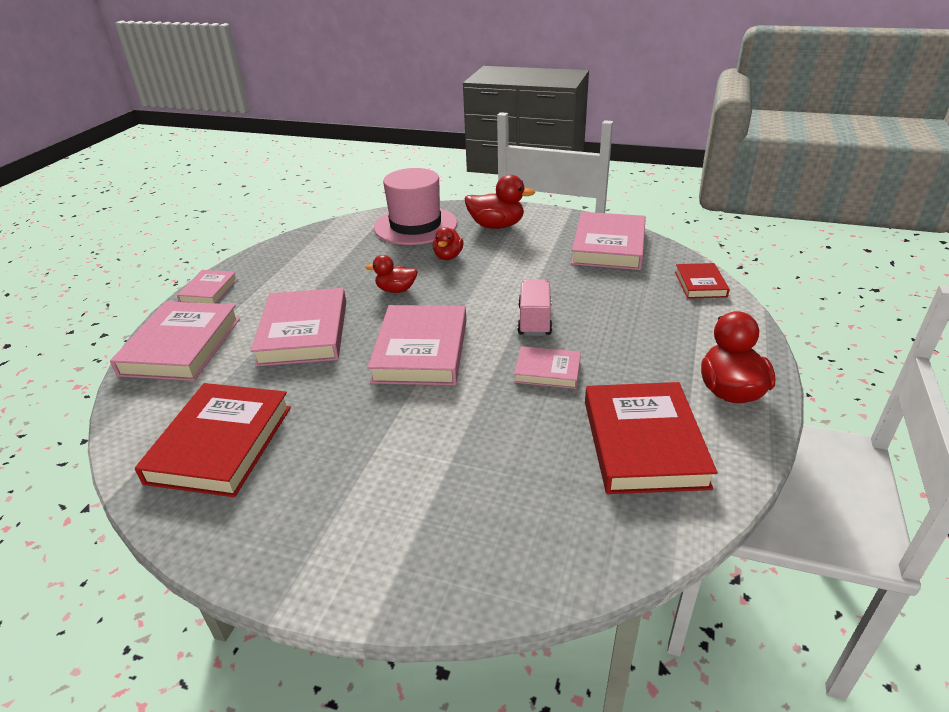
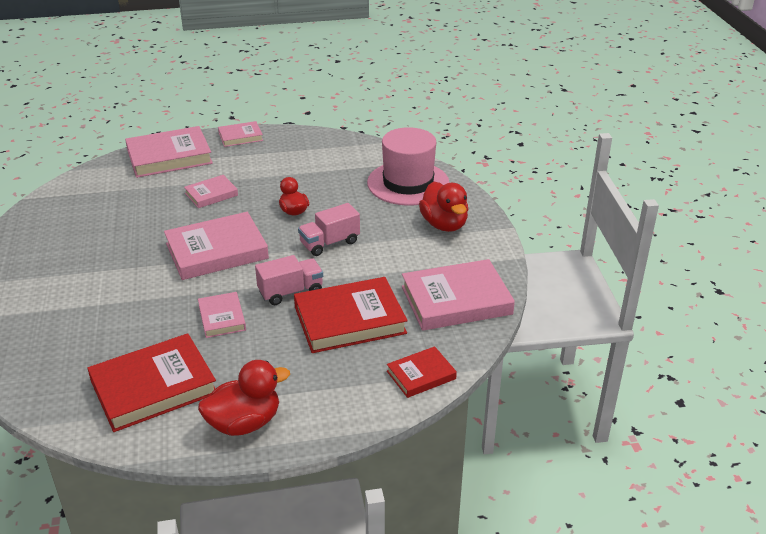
camera: 60 degrees right, 0 degrees up
(221, 444) = (81, 213): red book -> red book (350, 320)
(303, 332) = (211, 194): pink book -> pink book, size x0.54
(448, 256) = (365, 217): red duck -> none
(472, 283) = (329, 243): none -> pink truck

